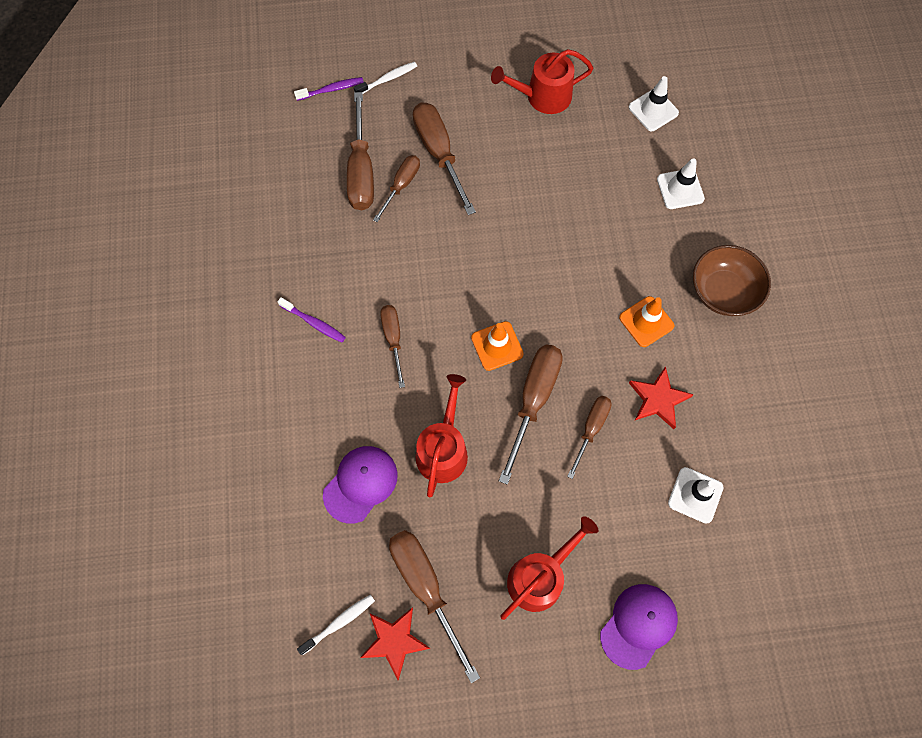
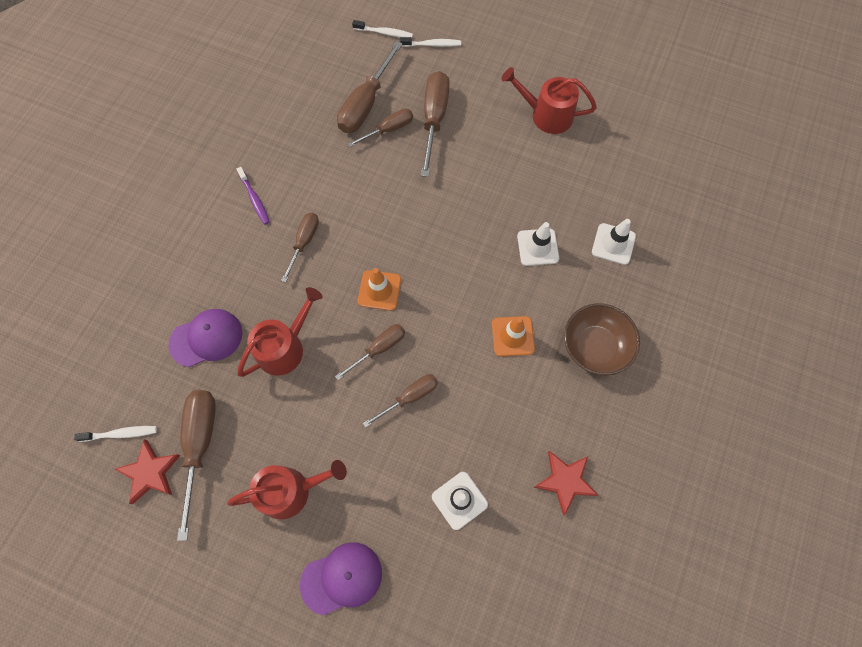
camera: 30 degrees right, 0 degrees up
(331, 89) = (384, 33): purple toothbrush -> white toothbrush
(533, 400) = (379, 348): brown screwdriver -> brown screwdriver, size x0.61
(653, 110) = (632, 169): white traffic cone -> white traffic cone (537, 247)
(658, 399) = (481, 404): red star -> red star (565, 481)

